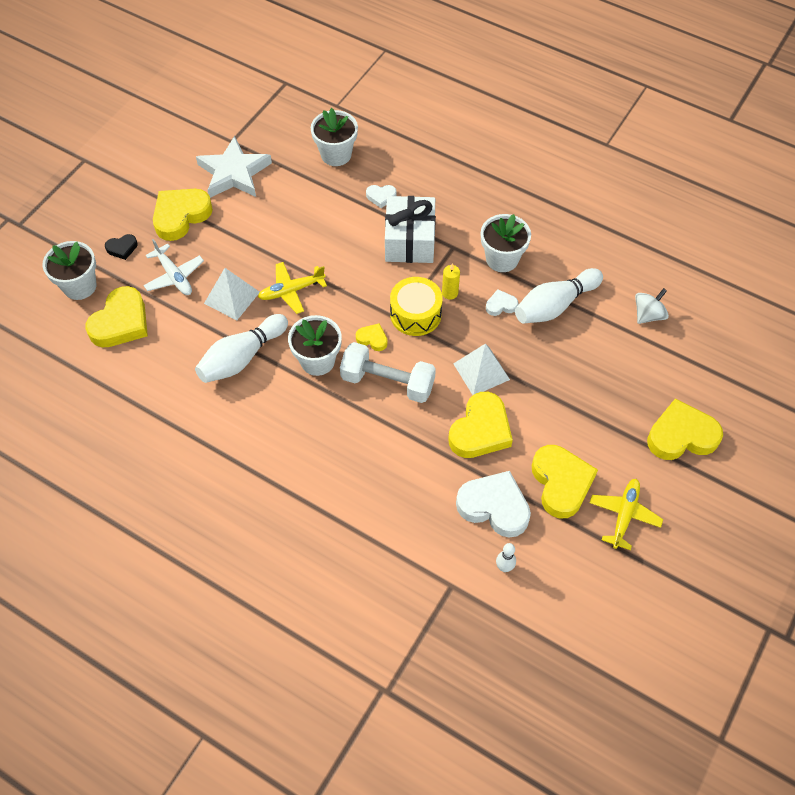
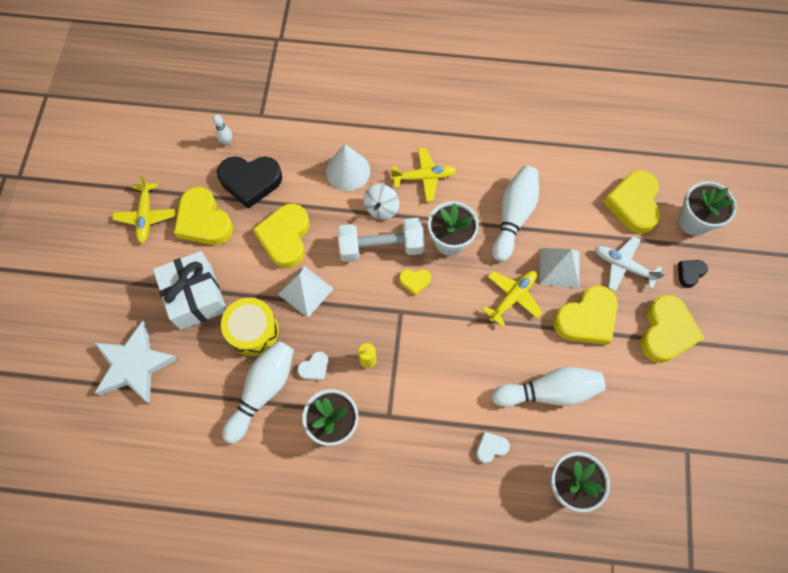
camera: 155 degrees right, 10 degrees up
(234, 173) = (654, 408): white star -> white star (135, 365)
(305, 433) = (424, 177): none -> yellow plane
(309, 214) = (548, 391): none -> white bowling pin
(382, 473) = (348, 171): none -> white cone
(409, 241) = (434, 404): white gift -> white gift (196, 296)
(415, 314) = (389, 323): yellow drum -> yellow drum (253, 331)
(494, 506) = (250, 181): white heart -> black heart
(648, 315) = (168, 420): white spinning top -> white spinning top (381, 208)
(681, 435) = (112, 304): yellow heart -> yellow heart (586, 319)

